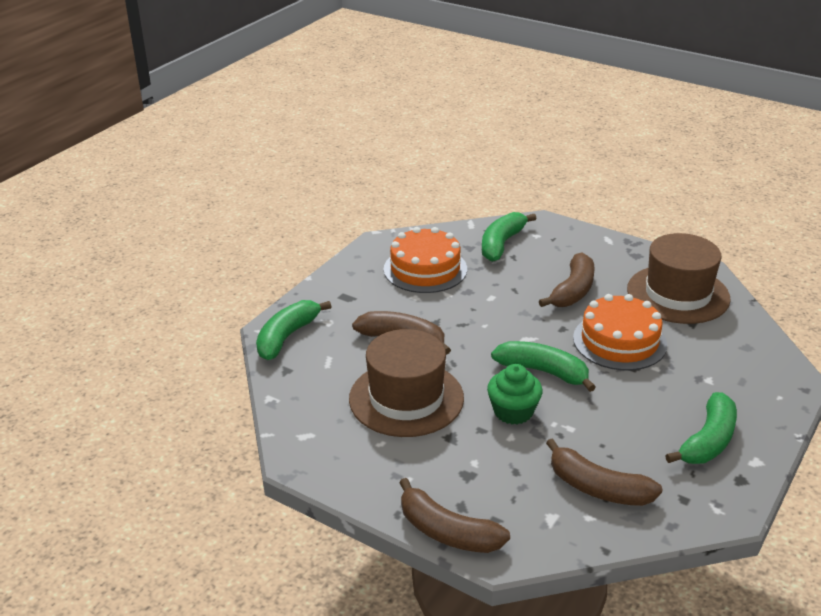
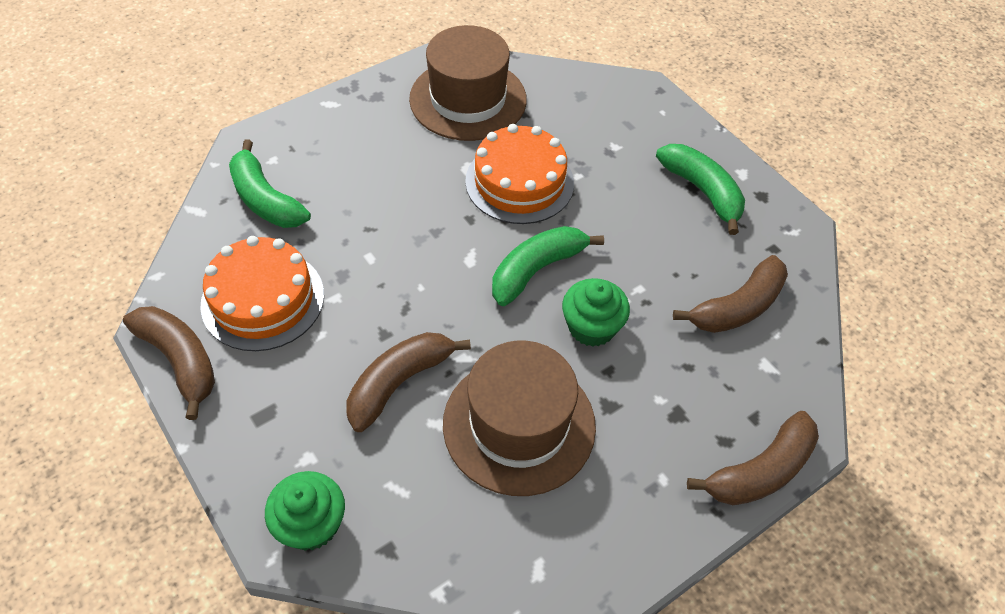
camera: 70 degrees left, 20 degrees up
(287, 337) = (311, 524): green banana -> green cupcake
(573, 291) = (407, 178): brown banana -> brown banana (180, 361)

